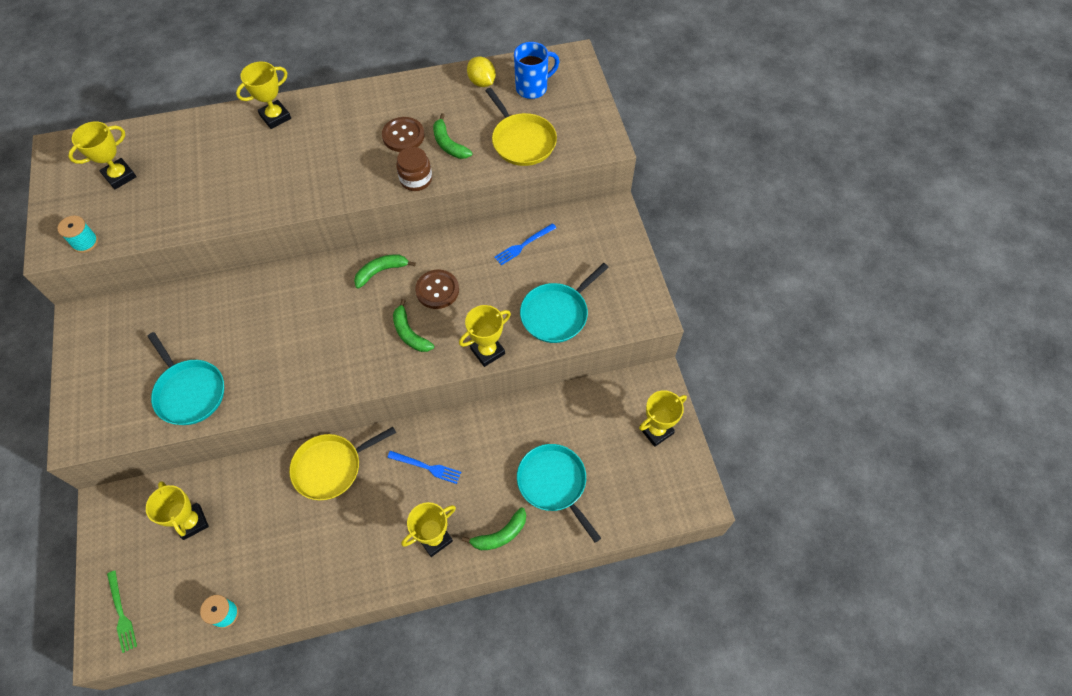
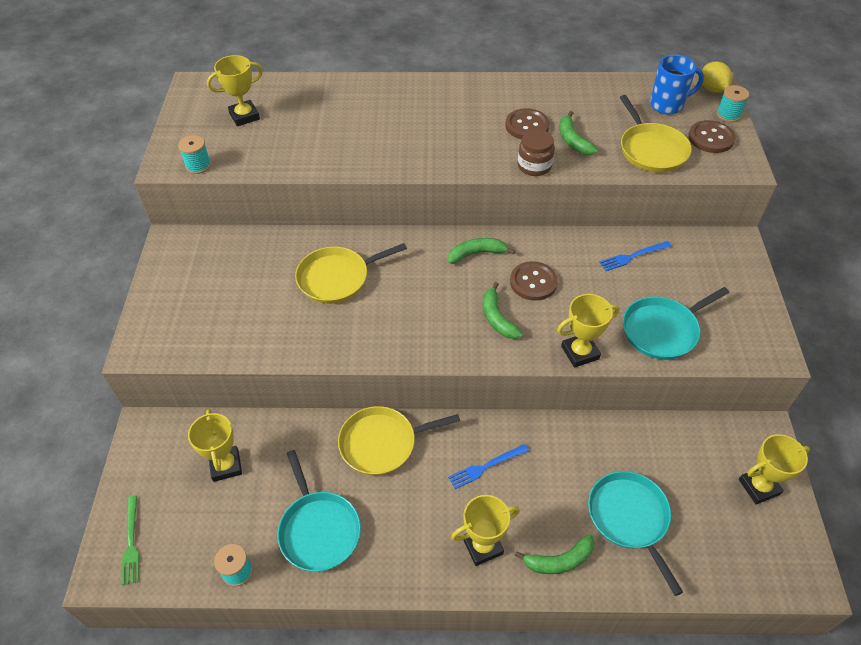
camera: 15 degrees right, 10 degrees down
(189, 392) = (259, 328): turquoise pan -> turquoise pan (318, 529)
(253, 324) = (337, 278): none -> yellow pan
(275, 117) = (402, 91): yellow trophy -> none
(426, 467) = (486, 467): blue fork -> blue fork turned 120 degrees clockwise
(482, 82) = (614, 92): yellow lemon -> yellow lemon (712, 89)
(574, 118) = (711, 138): none -> brown button
(588, 89) = (728, 115): none -> turquoise spool

